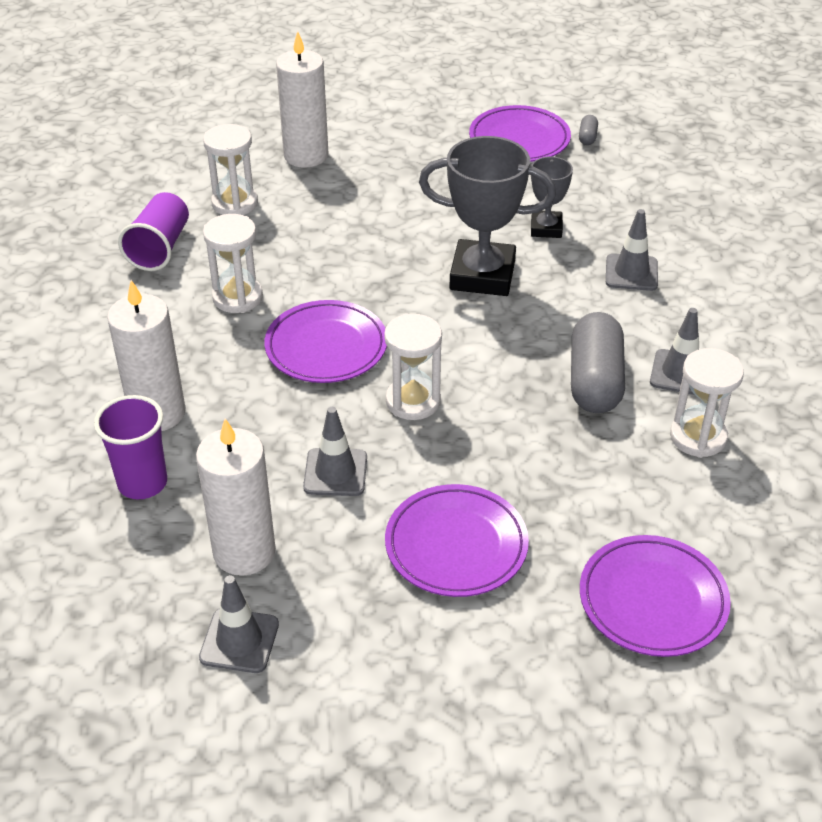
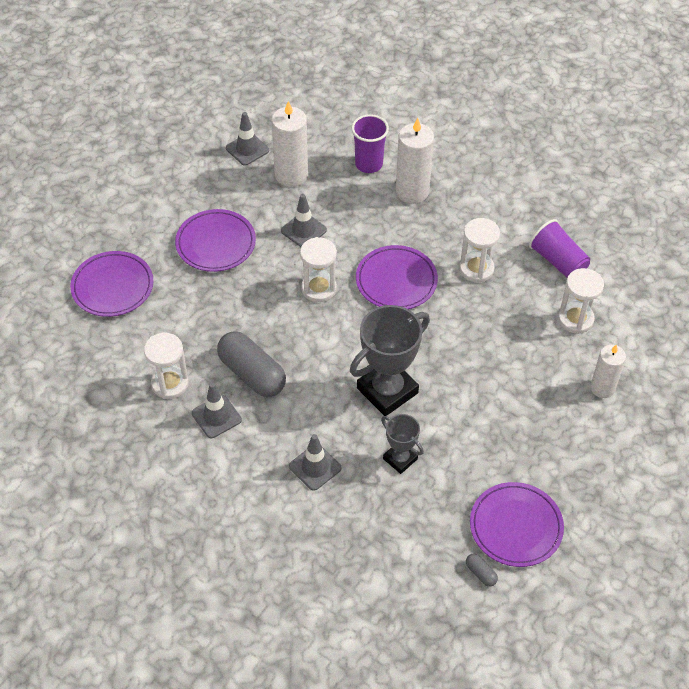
camera: 130 degrees right, 10 degrees up
(306, 155) = (602, 388): white candle -> white candle, size x0.66

